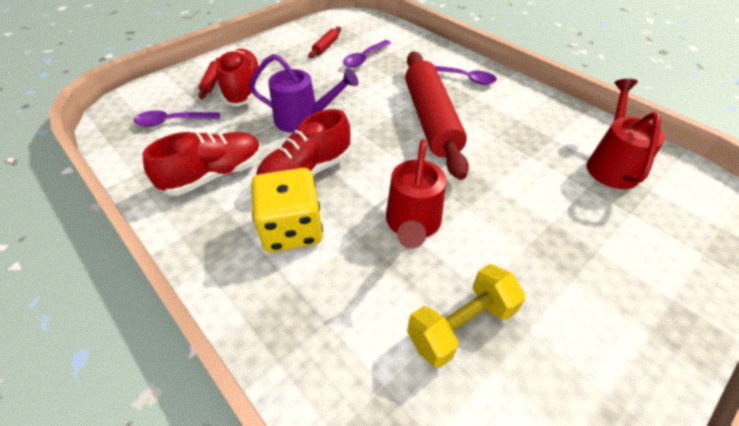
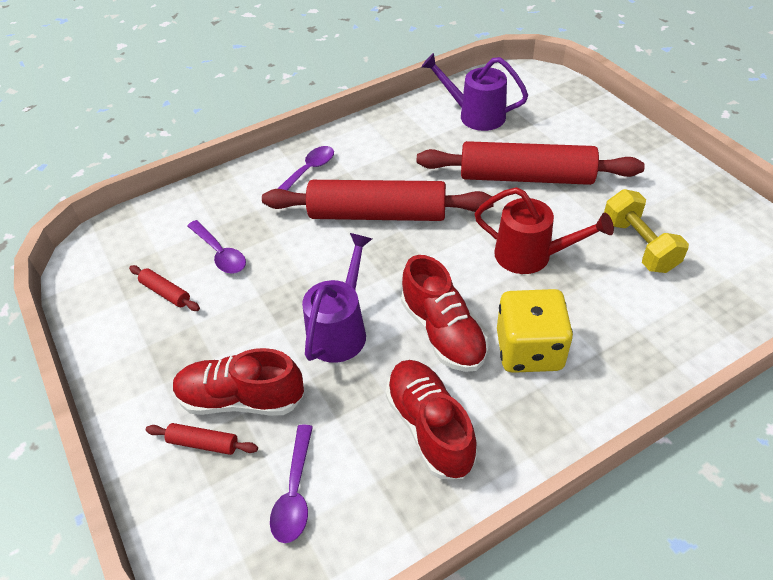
camera: 75 degrees left, 0 degrees up
(531, 212) = (525, 177): none -> red rolling pin
(611, 164) = (475, 115): red watering can -> purple watering can

